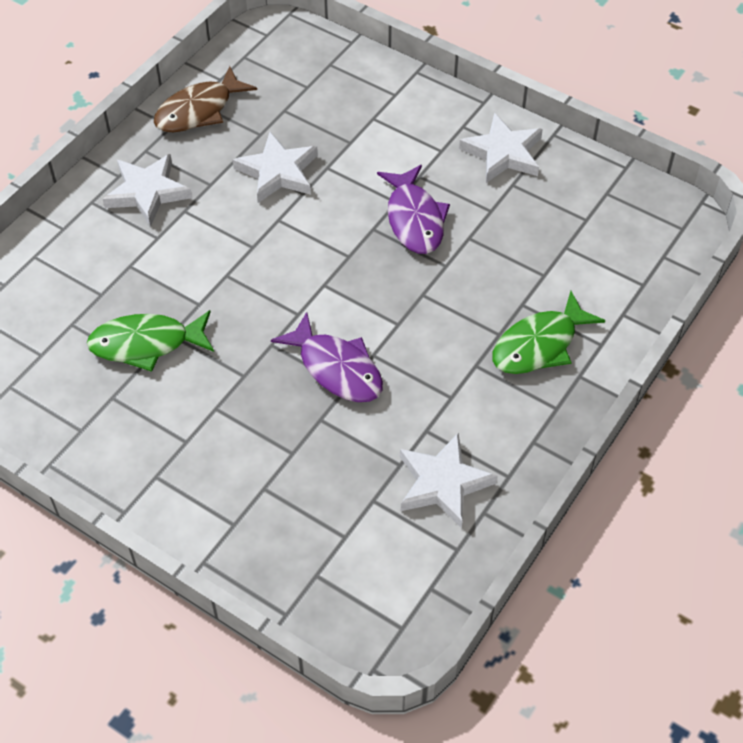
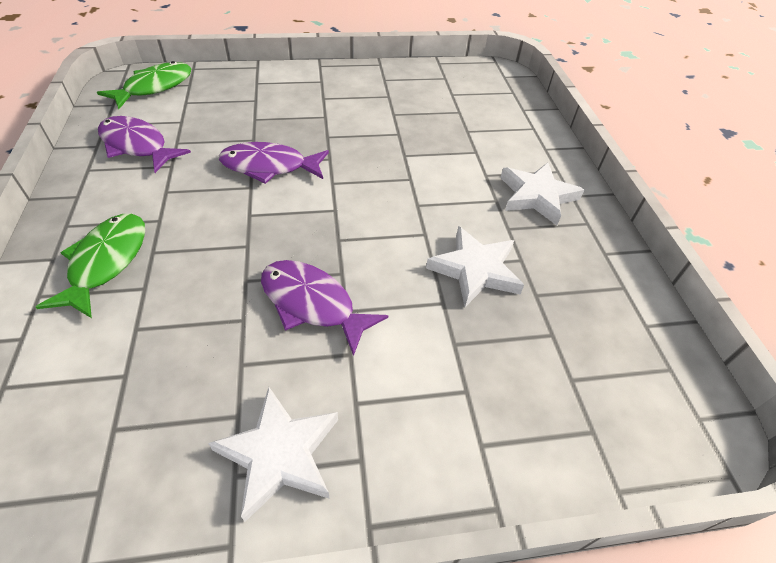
camera: 135 degrees right, 5 degrees down
(146, 344) = (405, 122): green fish -> green fish (154, 87)
(199, 110) = (609, 281): brown fish -> none
(443, 483) = (137, 146): white star -> purple fish

